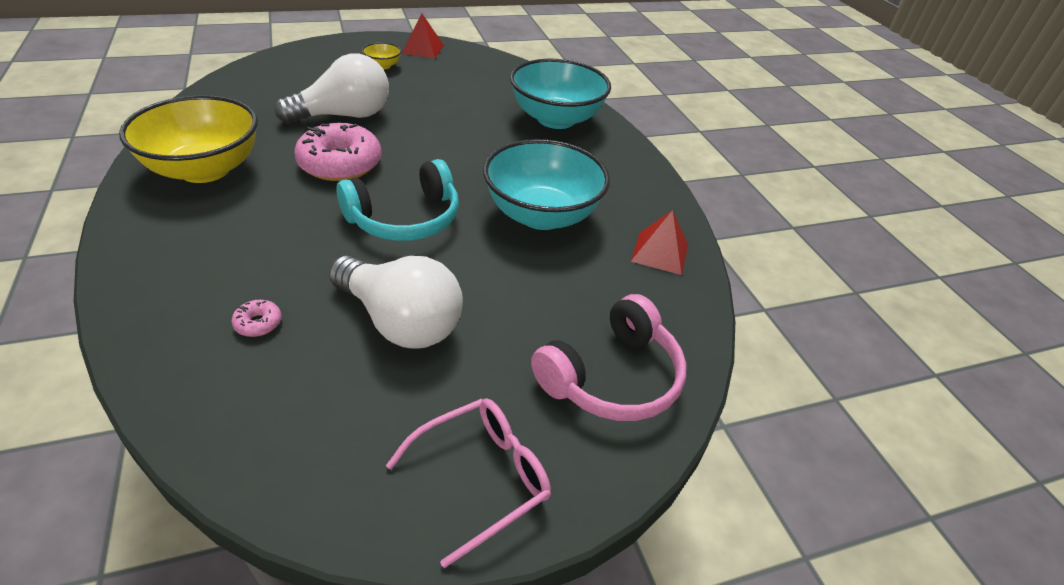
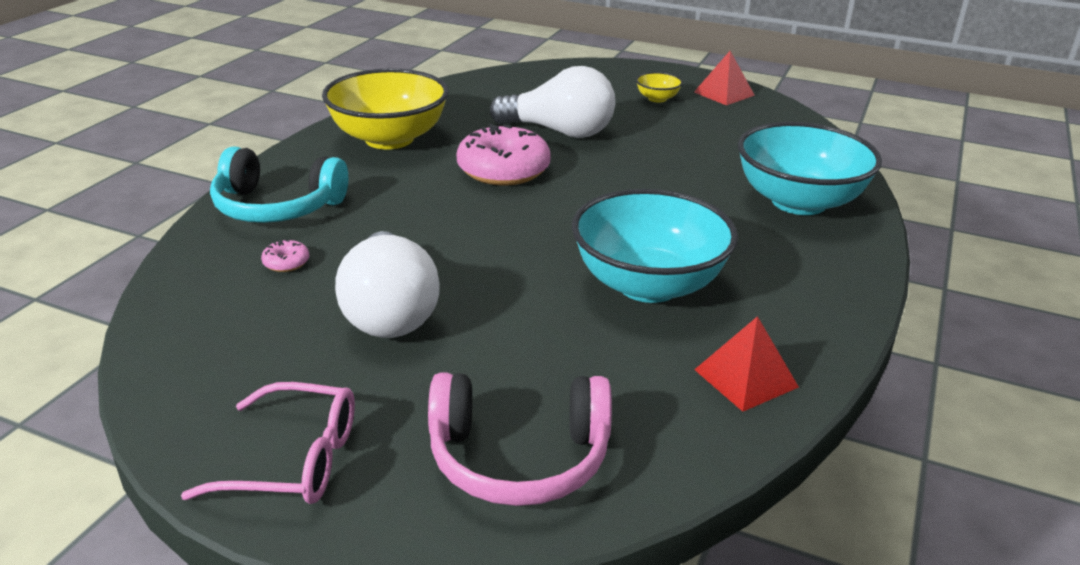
camera: 45 degrees right, 10 degrees down
(405, 219) = (502, 234): turquoise headphones -> turquoise headphones (277, 207)

